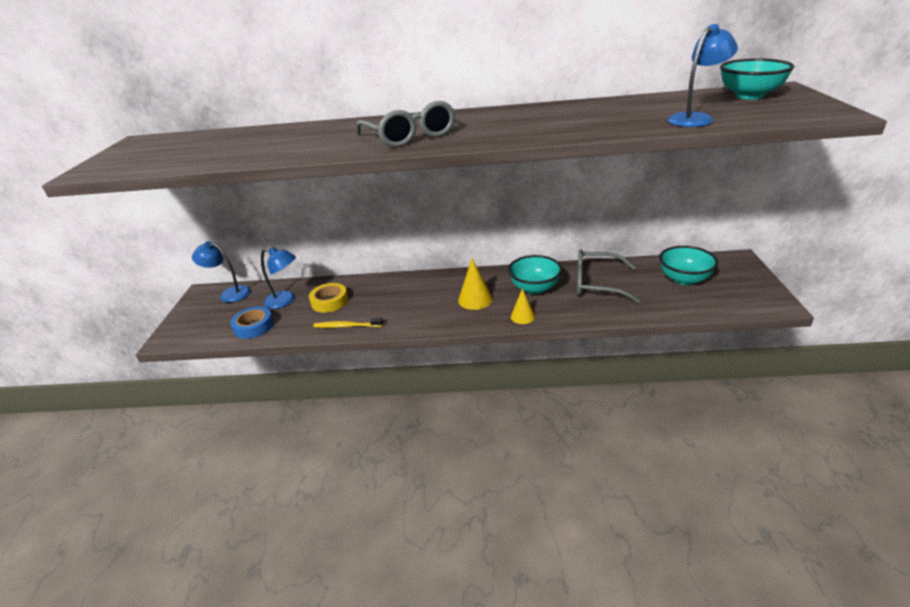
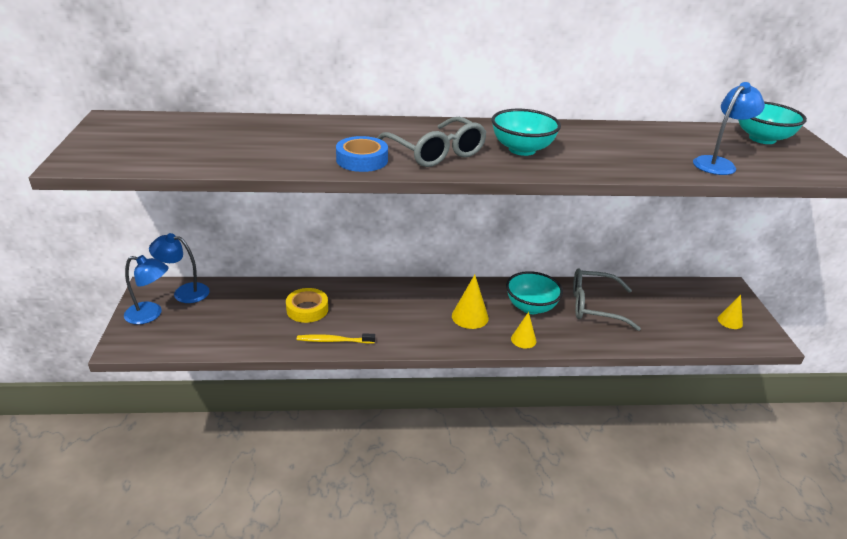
camera: 10 degrees left, 0 degrees up
(254, 326) = (225, 335): blue tape -> blue tape (362, 160)
(285, 301) = (255, 305): blue lamp -> blue lamp (150, 314)
(684, 279) = (680, 307): turquoise bowl -> turquoise bowl (522, 149)
(734, 289) = (730, 321): none -> yellow cone

